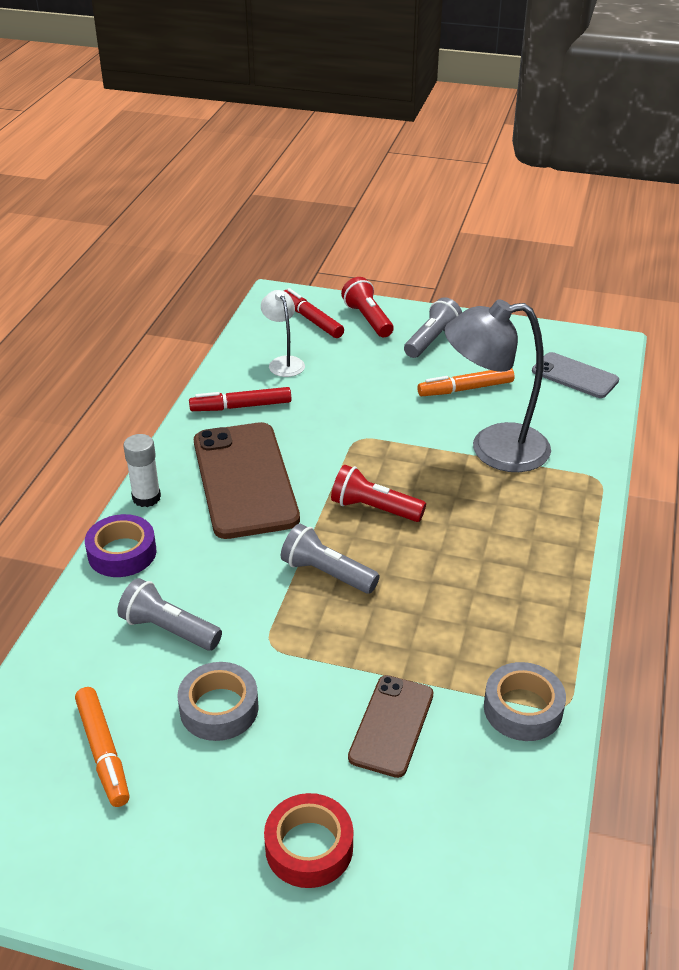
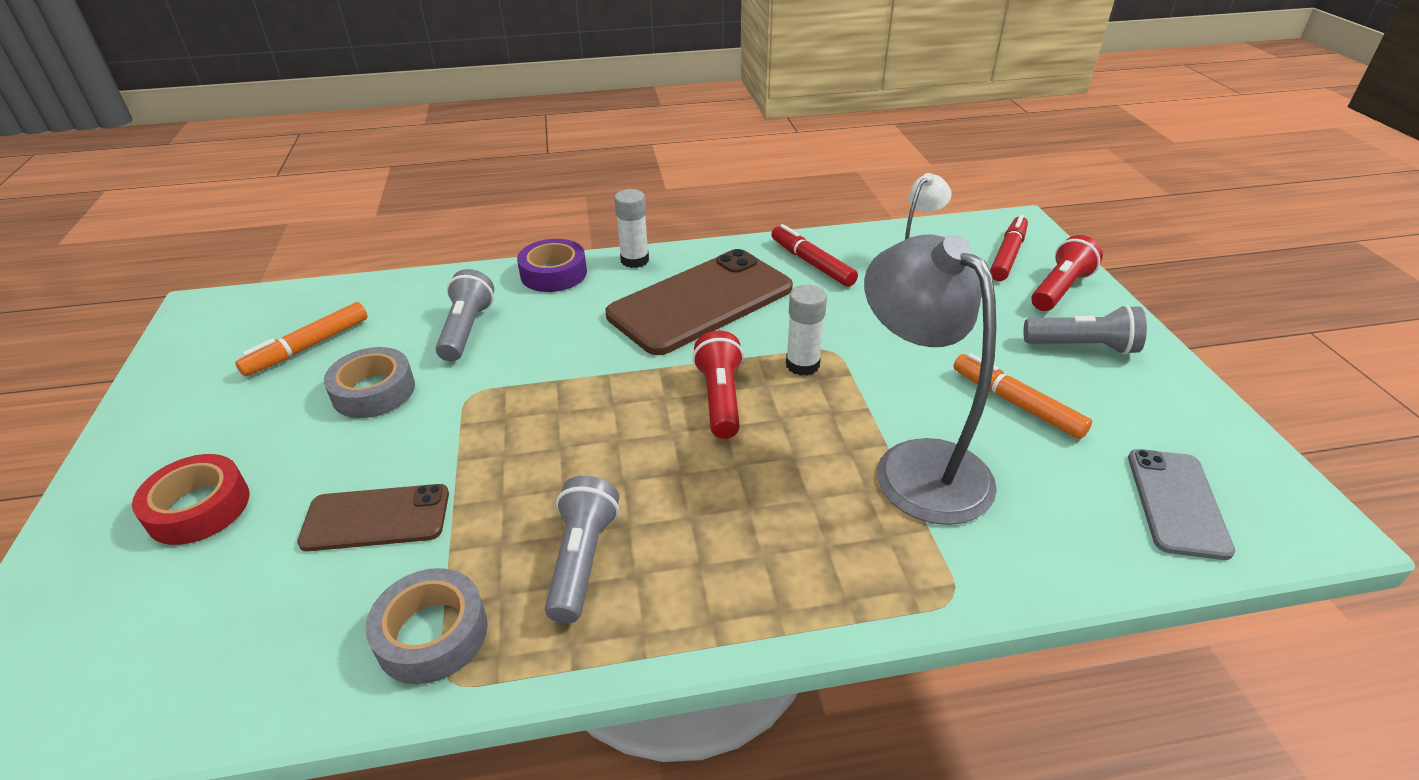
camera: 65 degrees right, 0 degrees up
(327, 573) = (593, 398): grey flashlight -> grey flashlight (582, 560)
(364, 458) = (802, 365): none -> white glue stick

